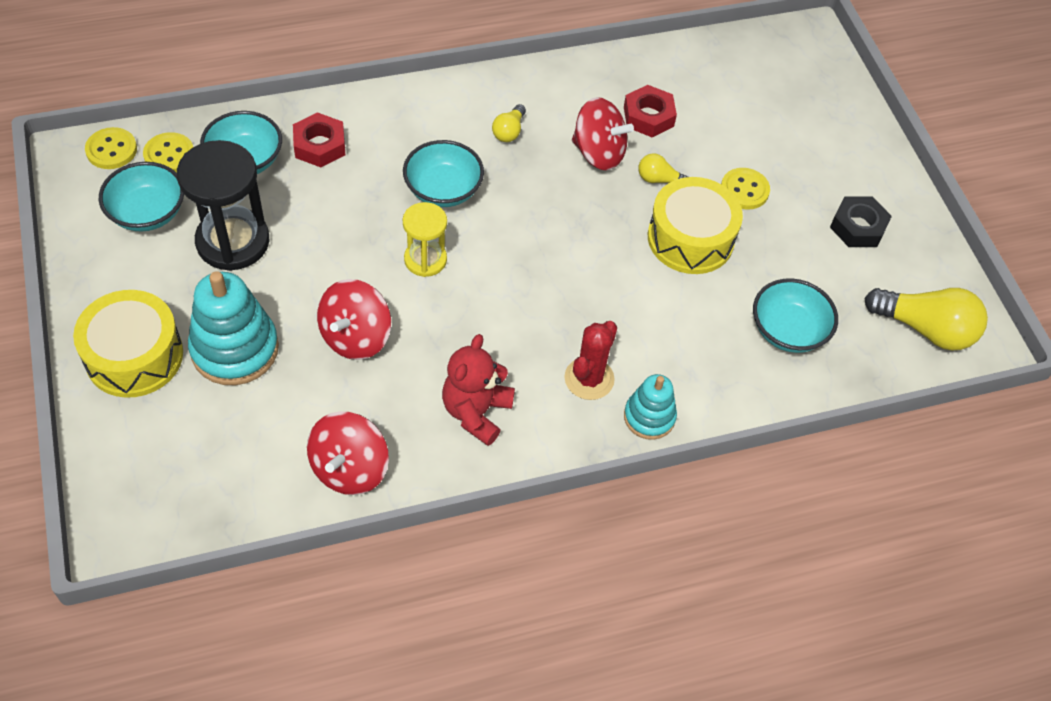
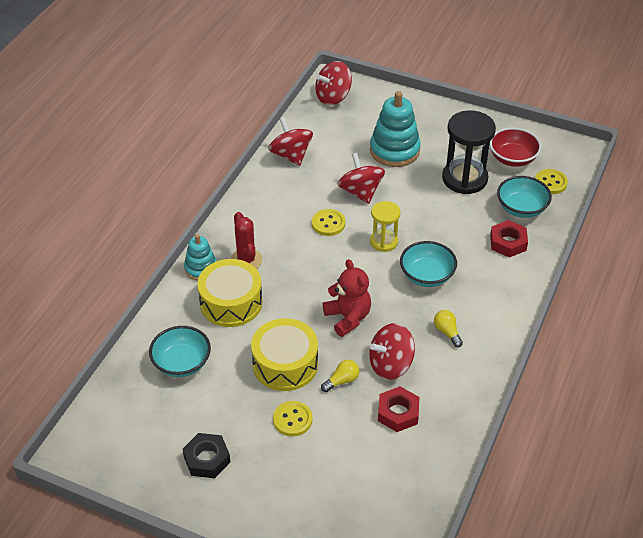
camera: 135 degrees right, 10 degrees down
(111, 150) = (572, 164): yellow button -> yellow button (328, 223)
(134, 356) = (422, 120): yellow drum -> yellow drum (231, 303)
(147, 213) = (512, 158): turquoise bowl -> red bowl
(162, 507) = (333, 97): none -> red spinning top
(476, 412) = (273, 209): red teddy bear -> red teddy bear (348, 318)
(925, 329) = (110, 431): yellow light bulb -> none

